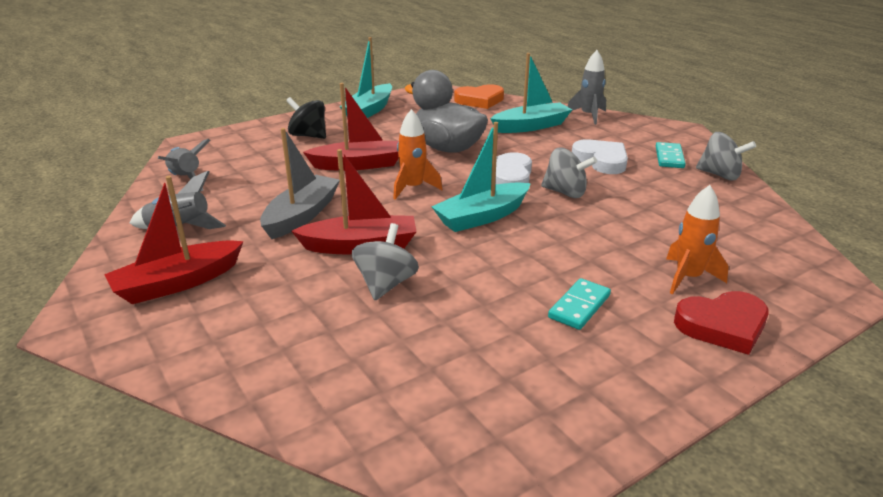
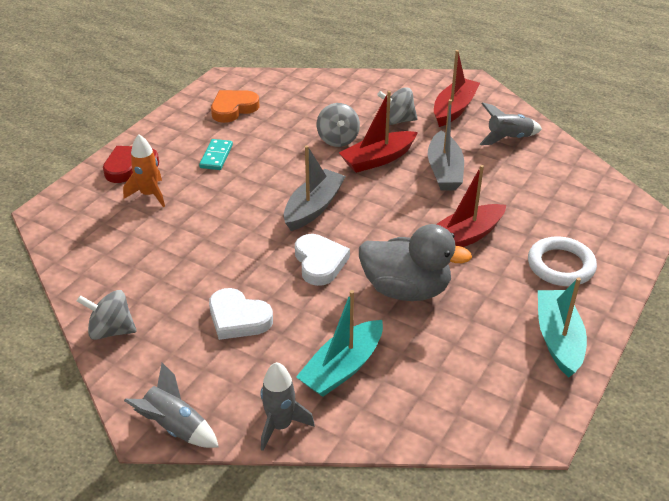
camera: 155 degrees right, 10 degrees up
(185, 179) = (576, 178): grey rocket -> grey rocket (175, 427)
(308, 136) = (561, 265): black spinning top -> white ring
(413, 188) = (390, 222): orange rocket -> none
(480, 100) = (448, 420): orange heart -> orange heart (233, 109)
(482, 217) = (313, 207): turquoise boat -> grey boat
(565, 192) = (258, 256): grey spinning top -> grey spinning top (397, 121)
(669, 157) = (165, 349): turquoise domino -> none

